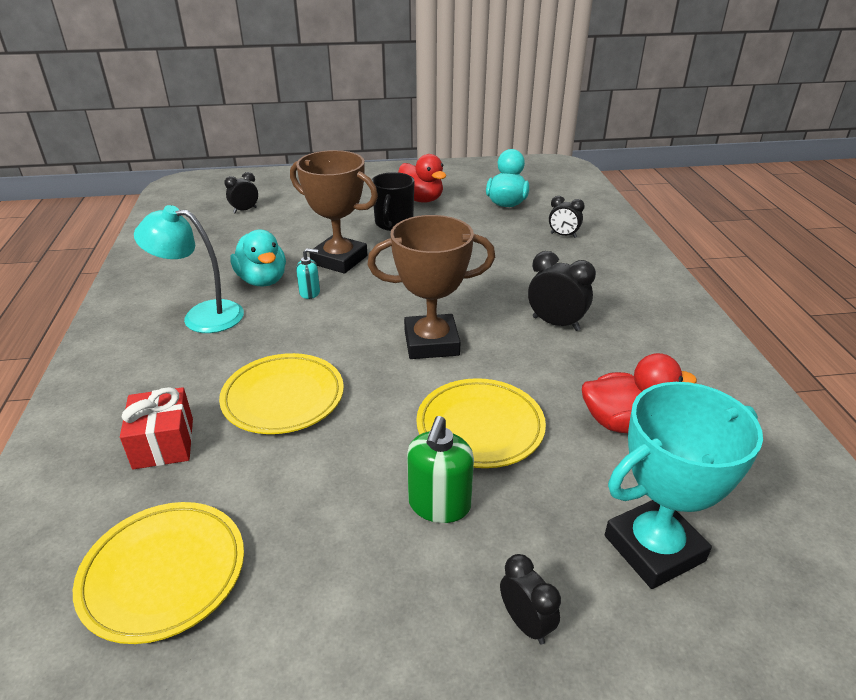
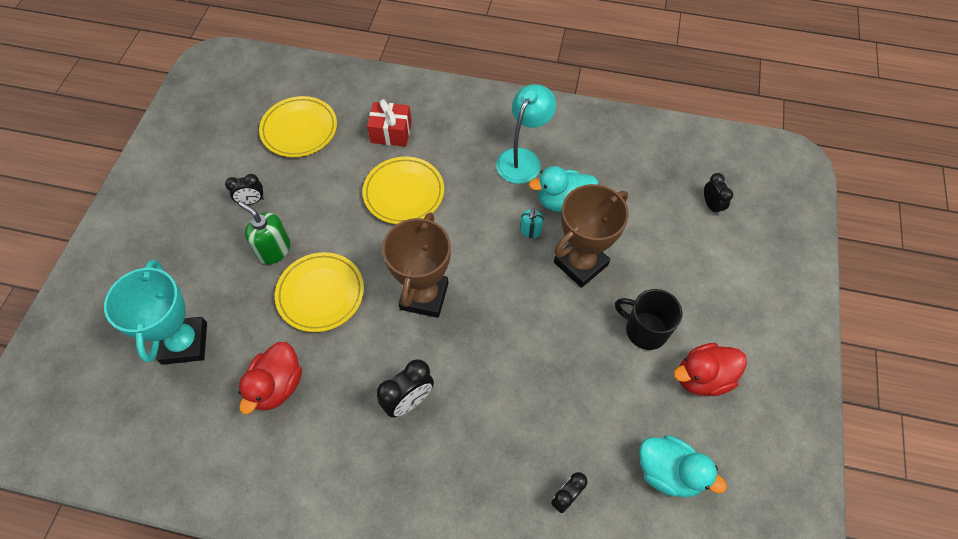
camera: 110 degrees right, 25 degrees up
(525, 623) = (186, 262): black clock -> black clock (251, 201)

